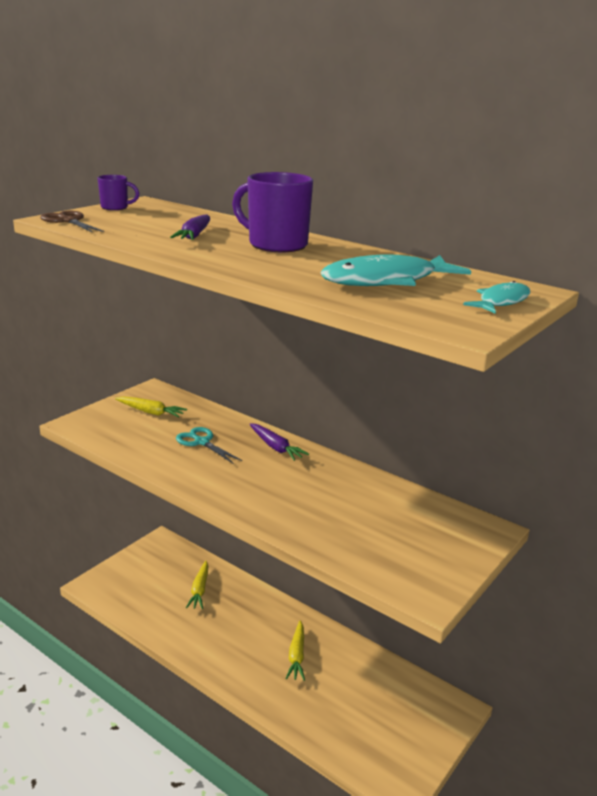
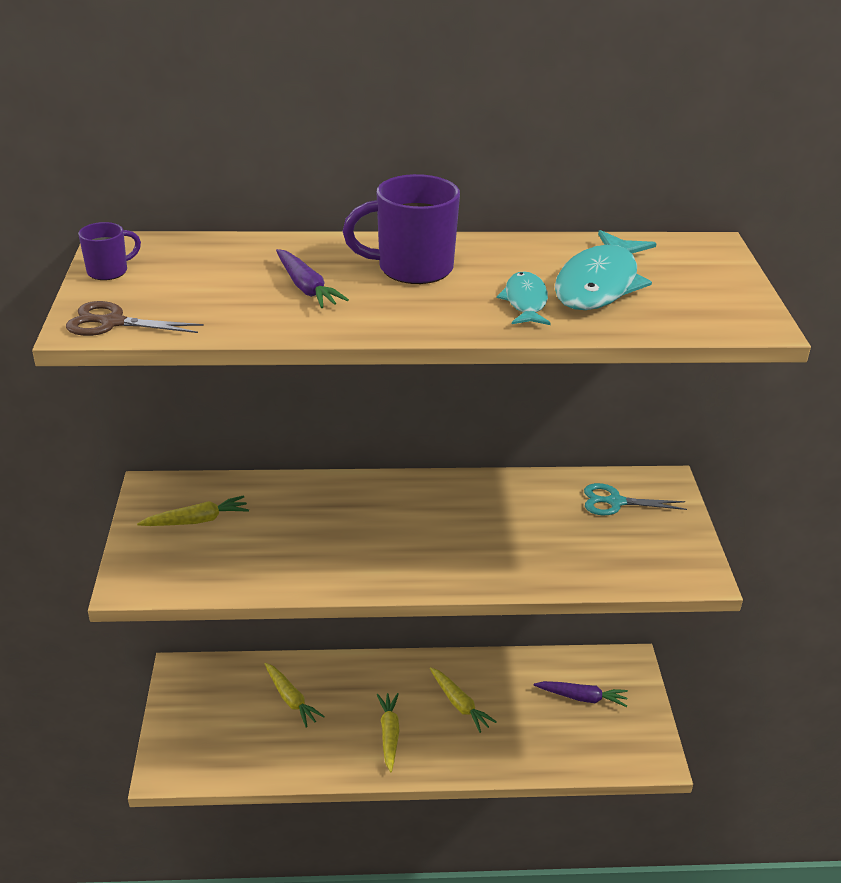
camera: 40 degrees left, 10 degrees up
(202, 442) = (309, 528): turquoise scissors -> turquoise scissors (615, 502)
(231, 645) = (389, 735): none -> yellow carrot
(275, 447) = (389, 494): purple carrot -> purple carrot (581, 697)
(501, 302) = (718, 273): turquoise fish -> turquoise fish (525, 301)

